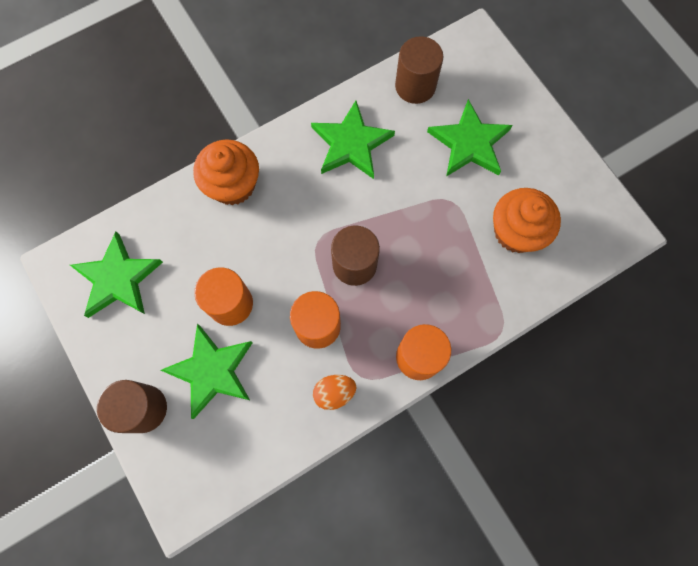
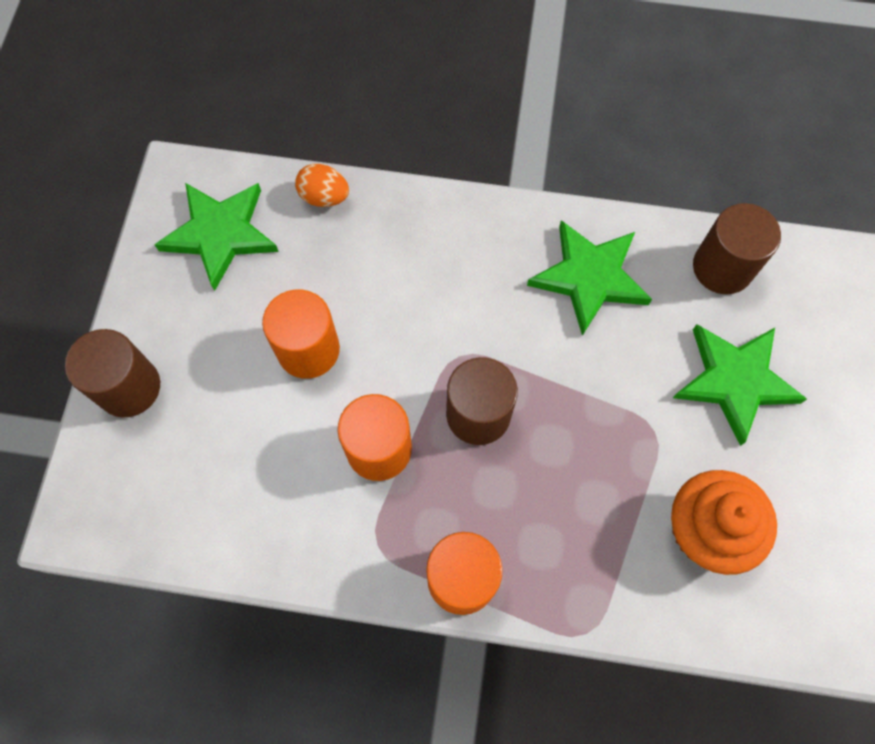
camera: 40 degrees right, 5 degrees down
(212, 371) = (228, 405): green star -> none
(233, 185) = (419, 226): orange cupcake -> none
(334, 392) = (333, 538): orange egg -> orange egg (324, 197)

